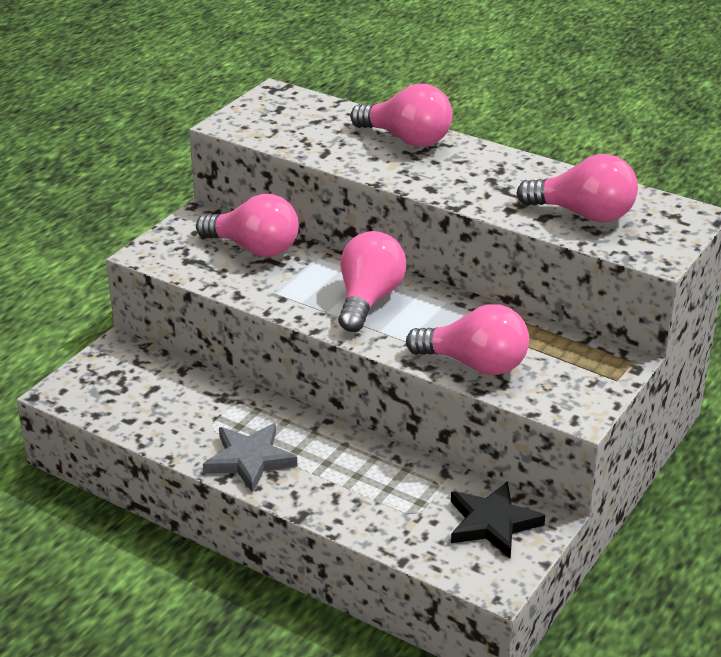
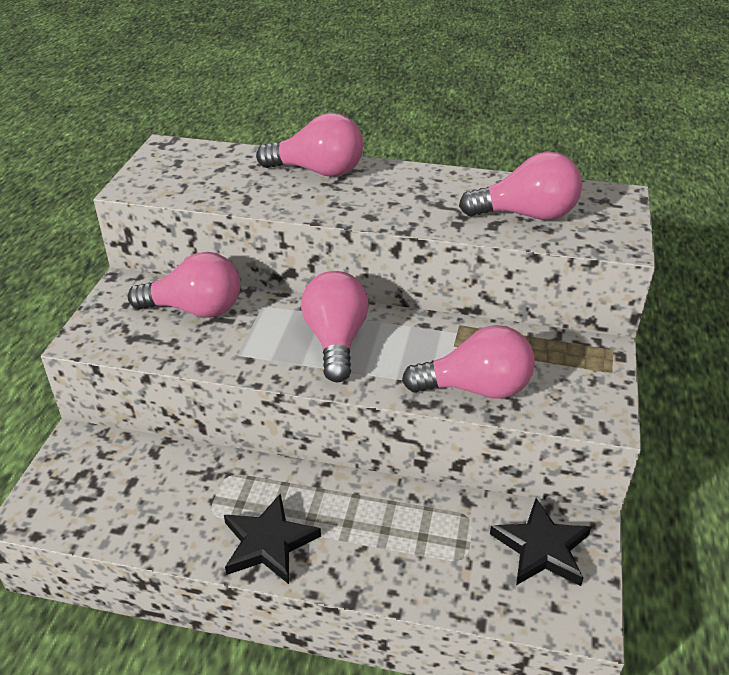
camera: 20 degrees left, 5 degrees up
(250, 460) = (268, 543): grey star -> black star

